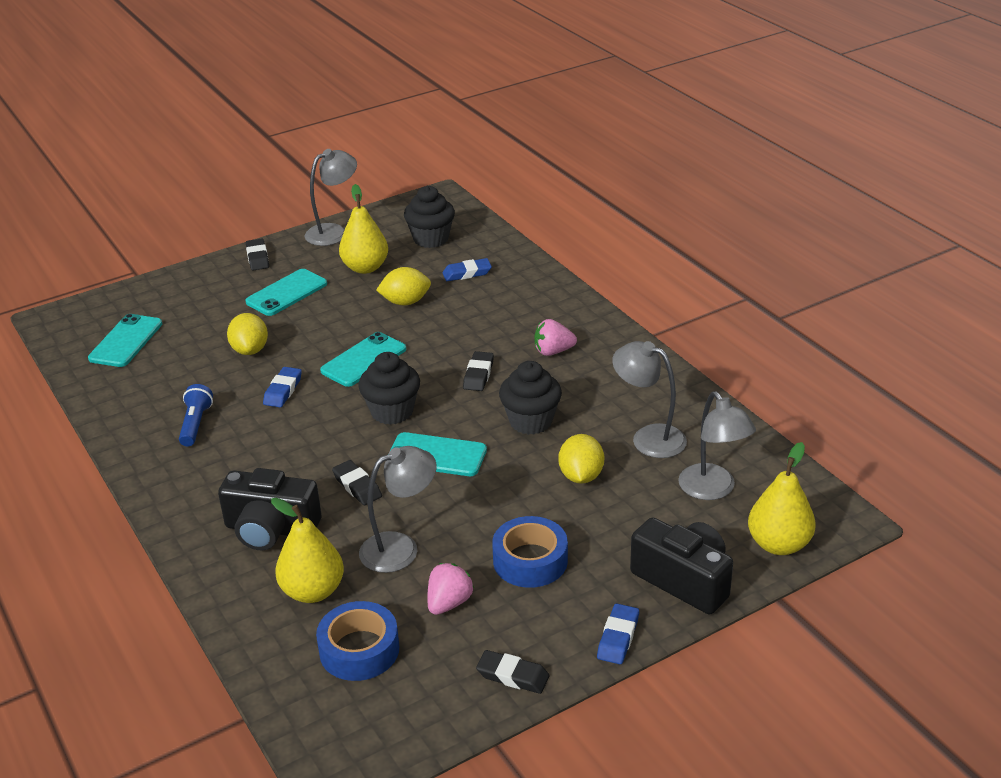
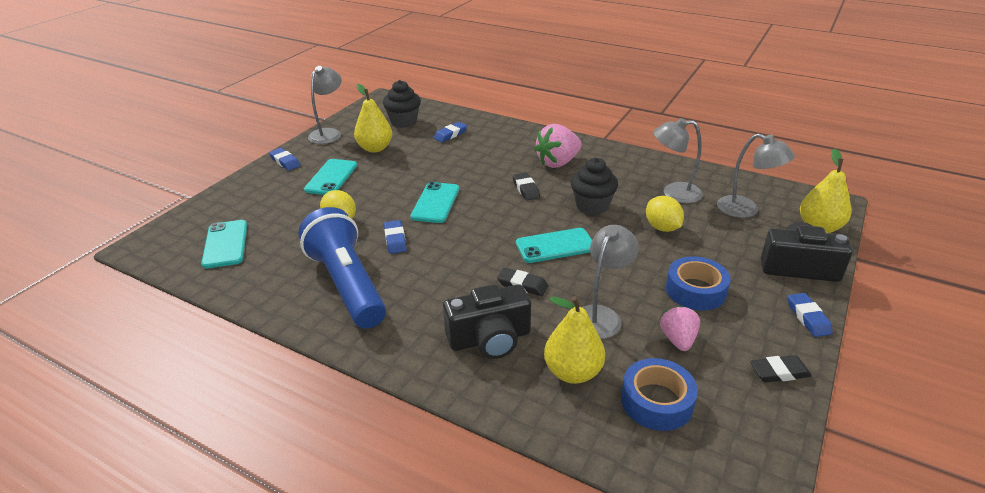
camera: 30 degrees left, 0 degrees up
(196, 424) = (347, 284): blue flashlight -> blue flashlight, size x2.27
(258, 258) = (285, 162): black eraser -> blue eraser
(392, 412) = (492, 228): black cupcake -> none
(405, 302) = (426, 161): yellow lemon -> none
(553, 351) = (557, 163): pink strawberry -> pink strawberry, size x1.61

